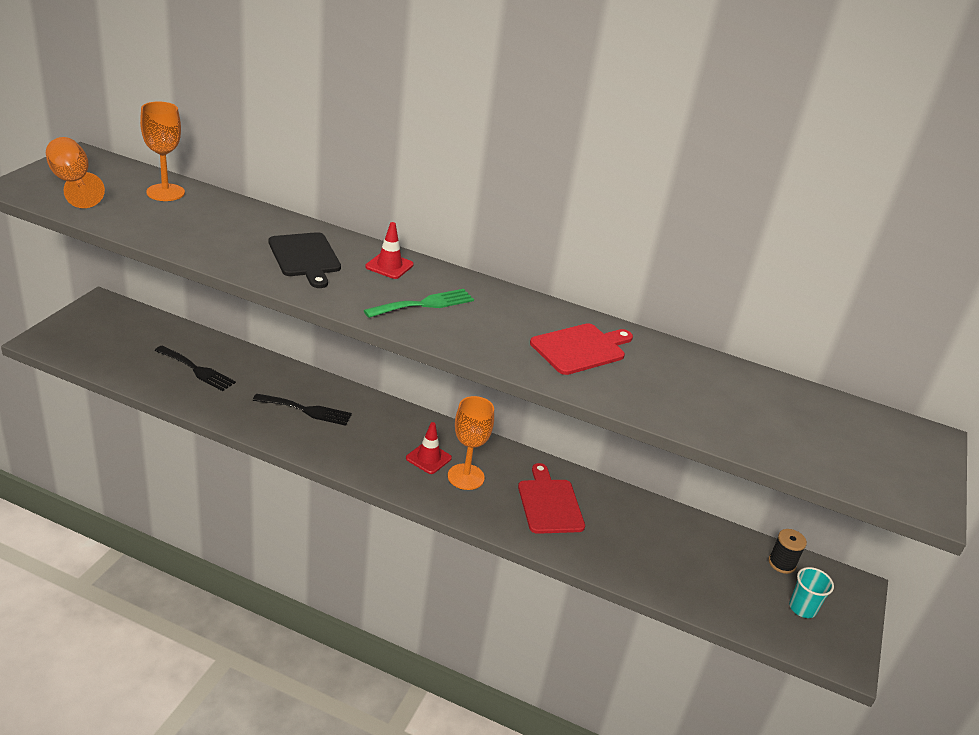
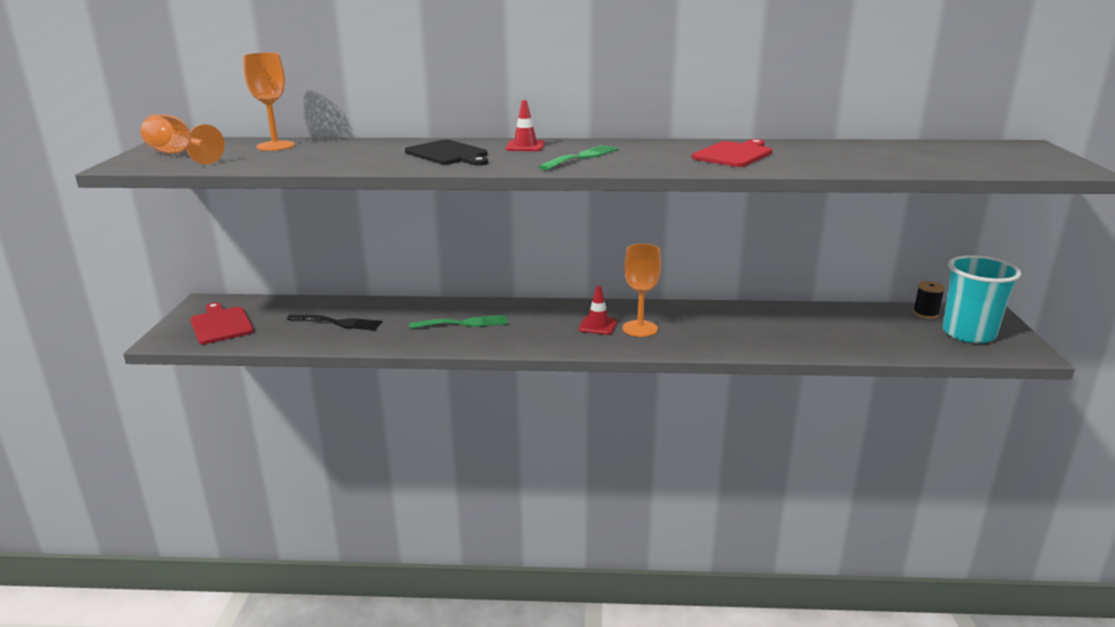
camera: 15 degrees left, 10 degrees down
(306, 410) = (464, 323): black fork -> green fork
(549, 503) = (722, 326): red cutting board -> red cutting board (221, 324)
(802, 608) = (968, 334): turquoise cup -> turquoise cup, size x2.01

